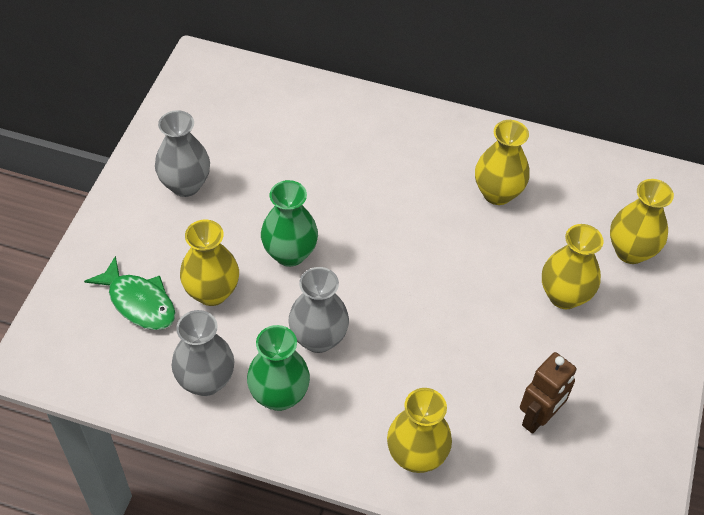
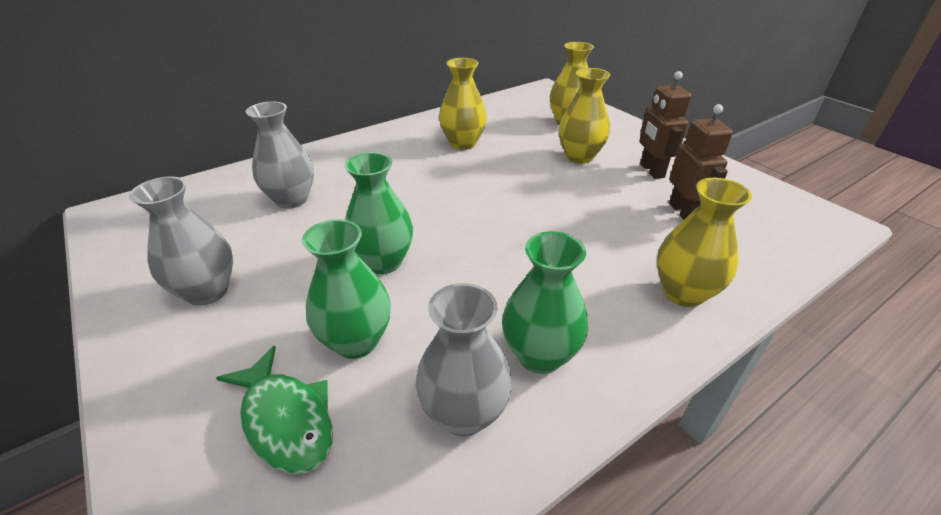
camera: 50 degrees left, 15 degrees down
(139, 302) = (286, 419): green fish -> green fish turned 60 degrees clockwise
(212, 292) = (356, 341): yellow vase -> green vase
(318, 338) = (497, 291): grey vase -> grey vase (291, 199)
(594, 366) = (651, 171): none -> brown robot

